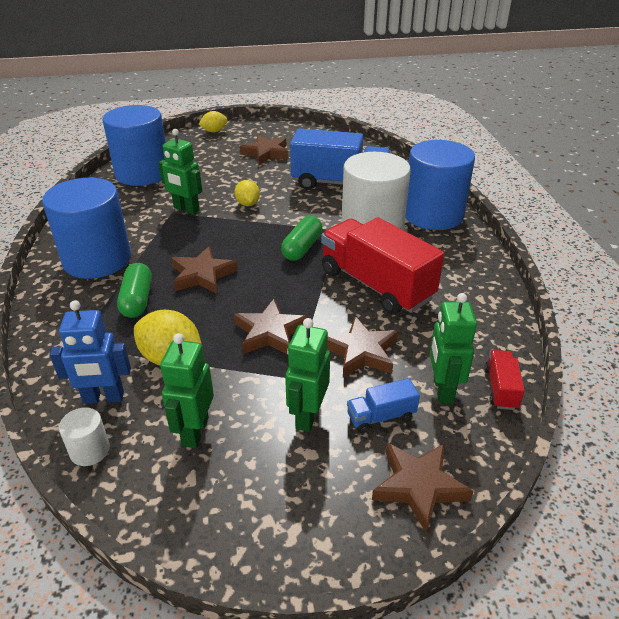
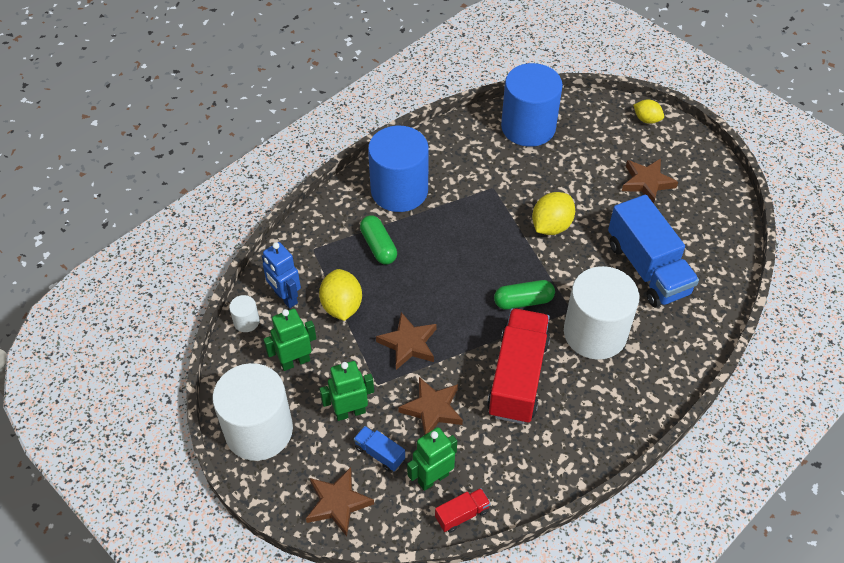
camera: 55 degrees right, 15 degrees up
(137, 300) = (378, 246): green capsule -> green capsule turned 75 degrees counterclockwise
(186, 209) = (505, 193): green robot -> none
(202, 275) = (435, 262): brown star -> none
(248, 204) = (551, 226): yellow lemon -> yellow lemon, size x1.59
(253, 517) = (259, 430): none -> white cylinder
(433, 215) = (661, 366): blue cylinder -> none

